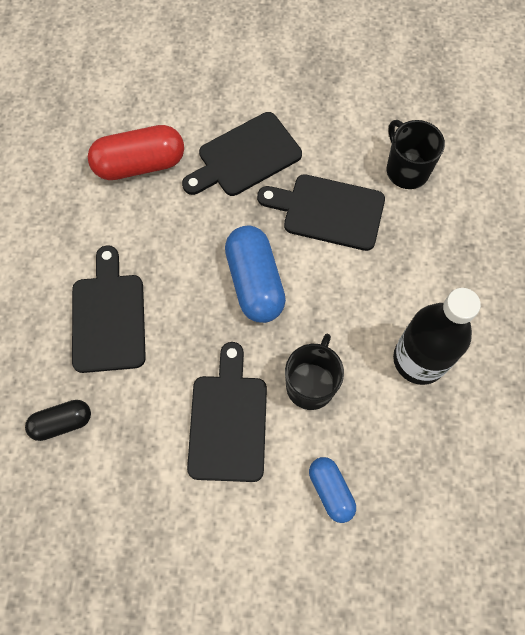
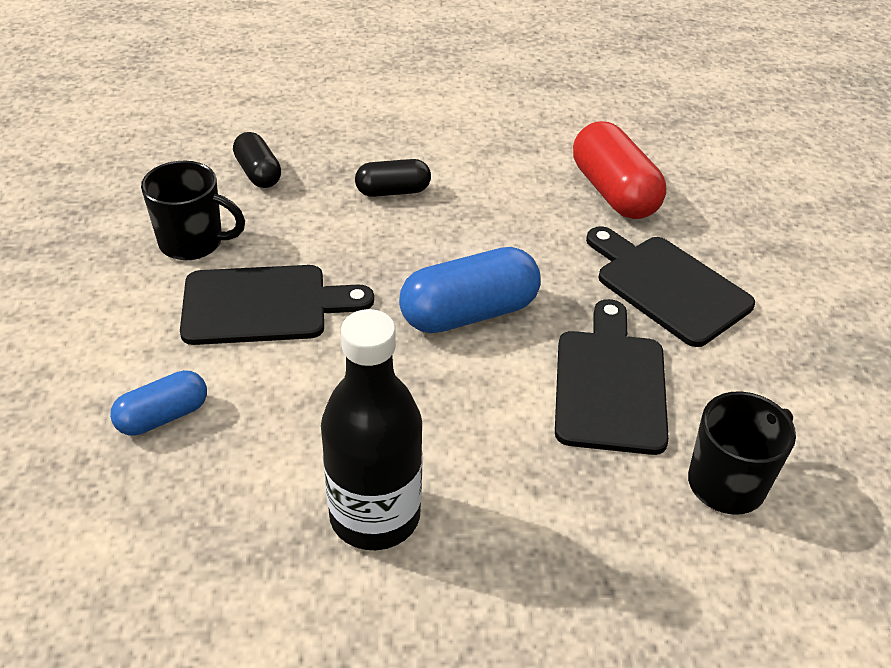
camera: 80 degrees right, 25 degrees down
(109, 317) = (393, 191): black cutting board -> black capsule
(311, 384) = (321, 384): black mug -> black mug (193, 242)

